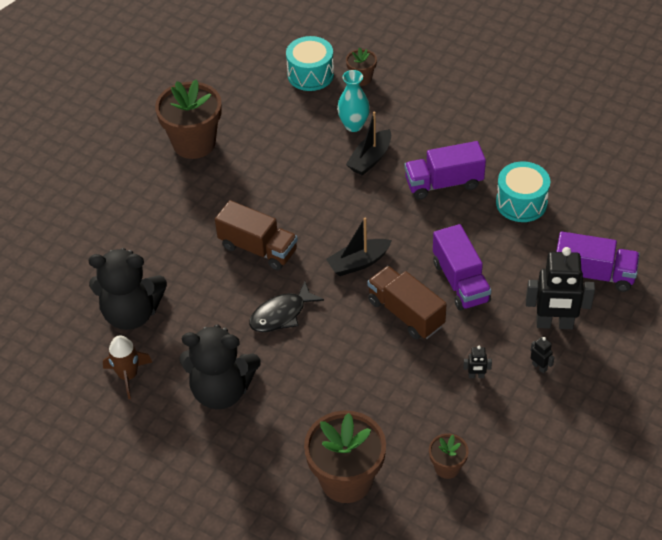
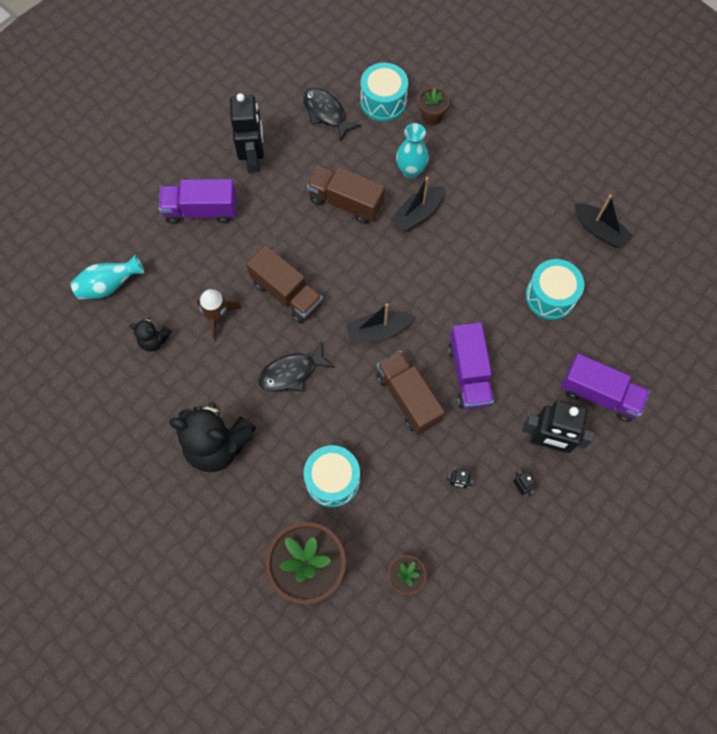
camera: 10 degrees right, 20 degrees up
(73, 275) = (109, 286): none -> turquoise vase
(128, 376) = (136, 408): brown rocket -> brown rocket (218, 317)
(132, 313) = (154, 340): black teddy bear -> black teddy bear, size x0.49
(194, 143) = (254, 159): brown flower pot -> black robot
(256, 93) = (326, 113): none -> black fish
(297, 163) = (346, 202): none -> brown truck
(349, 398) = (332, 480): none -> turquoise drum
(444, 183) = (481, 257): purple truck -> purple truck (201, 210)
(552, 141) = (599, 230): none -> black boat

